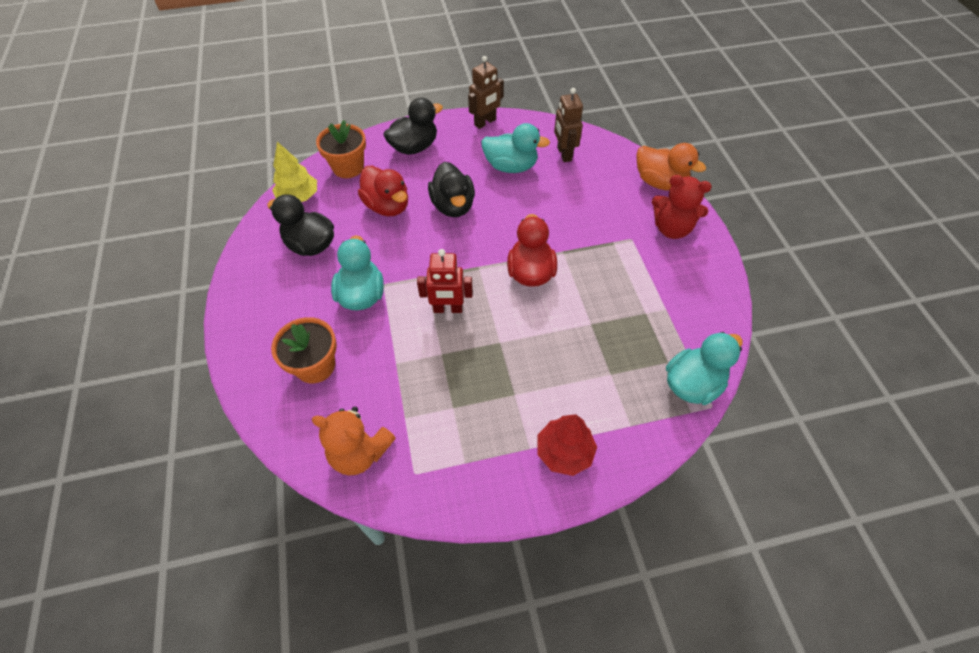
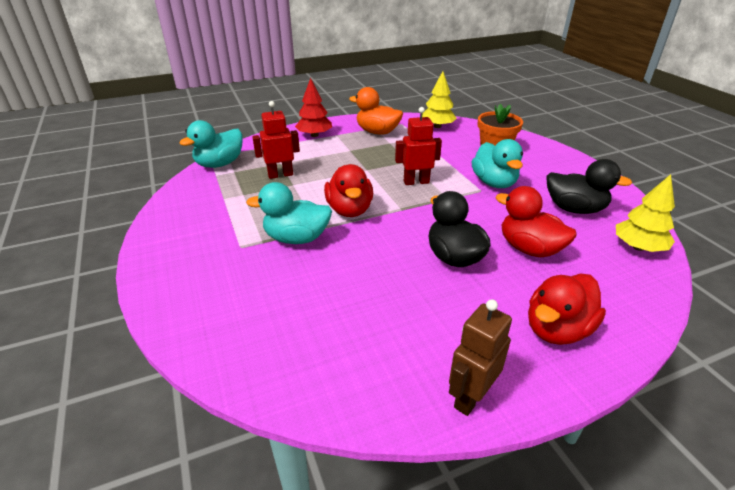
camera: 170 degrees right, 20 degrees down
(348, 167) = (620, 287): orange flower pot -> none
(360, 452) = (437, 126): orange teddy bear -> yellow tree
(414, 147) = (557, 329): black duck -> red duck
(511, 166) = (398, 316): turquoise duck -> turquoise duck (296, 238)
(564, 154) = (320, 348): brown robot -> none
(608, 346) = (280, 175): none -> red robot
(660, 182) = (178, 318): orange duck -> orange duck (377, 132)
(671, 229) = (188, 261): red teddy bear -> none

